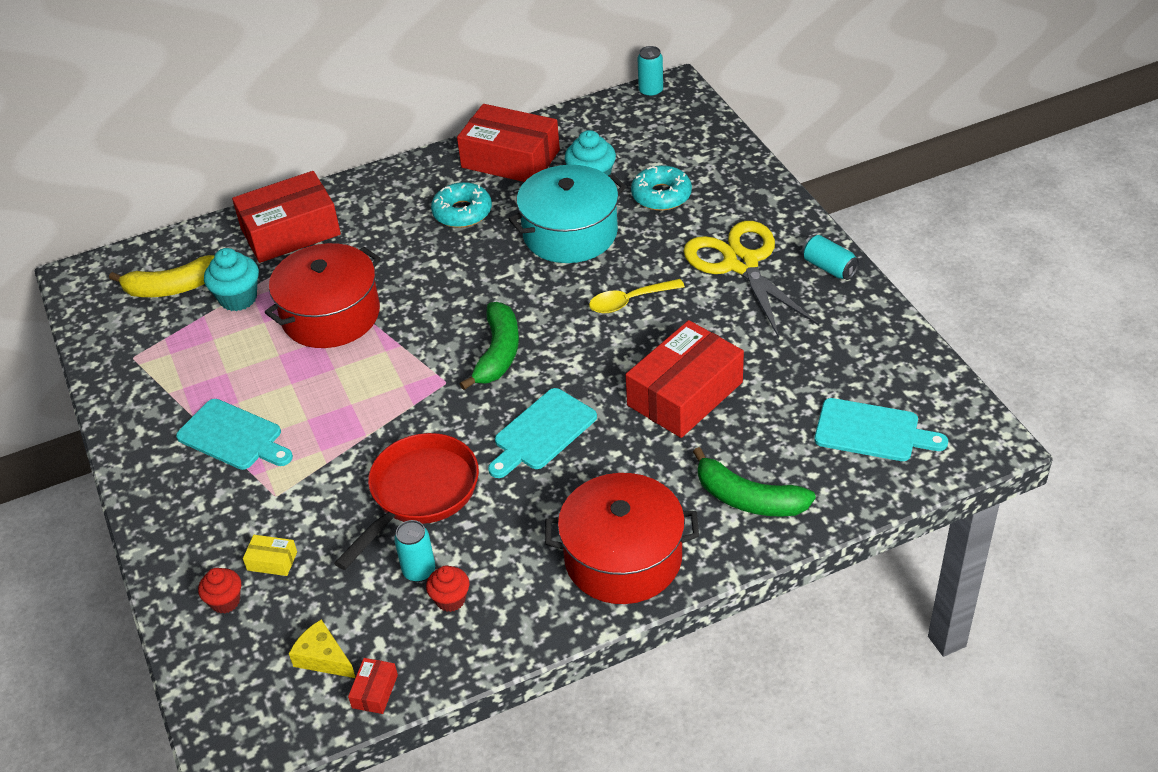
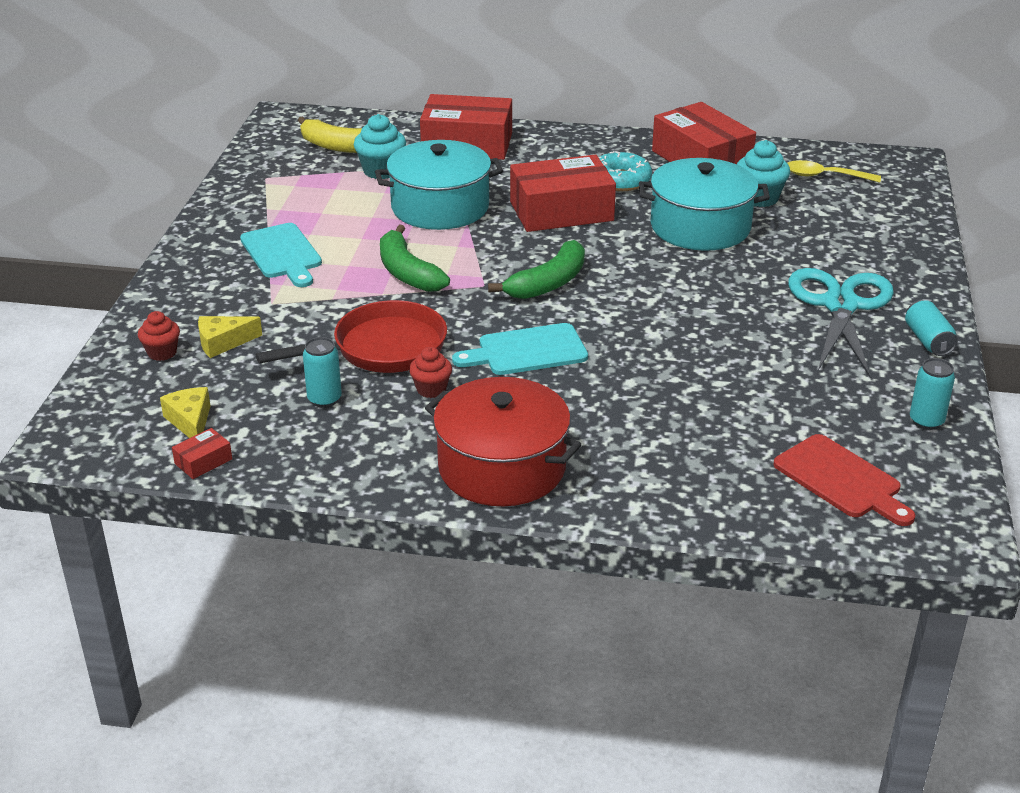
camera: 30 degrees right, 10 degrees down
(272, 561) = (223, 343): yellow box -> yellow cheese
(331, 315) = (440, 207): red pot -> turquoise pot
(450, 600) = (328, 429): red cupcake -> red cupcake (431, 389)
(629, 301) = (704, 292): yellow spoon -> yellow spoon (824, 176)
(651, 91) = (882, 156): turquoise can -> turquoise can (926, 421)
(661, 195) = (814, 230): turquoise donut -> none
(685, 393) = (685, 376): red box -> red box (561, 211)
(741, 264) = (840, 305): yellow scissors -> turquoise scissors
(748, 499) = (662, 476): green banana -> green banana (407, 272)
(872, 431) = (841, 480): turquoise cutting board -> red cutting board

